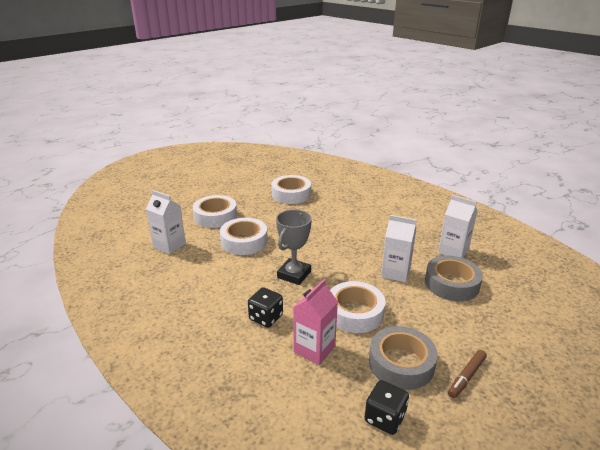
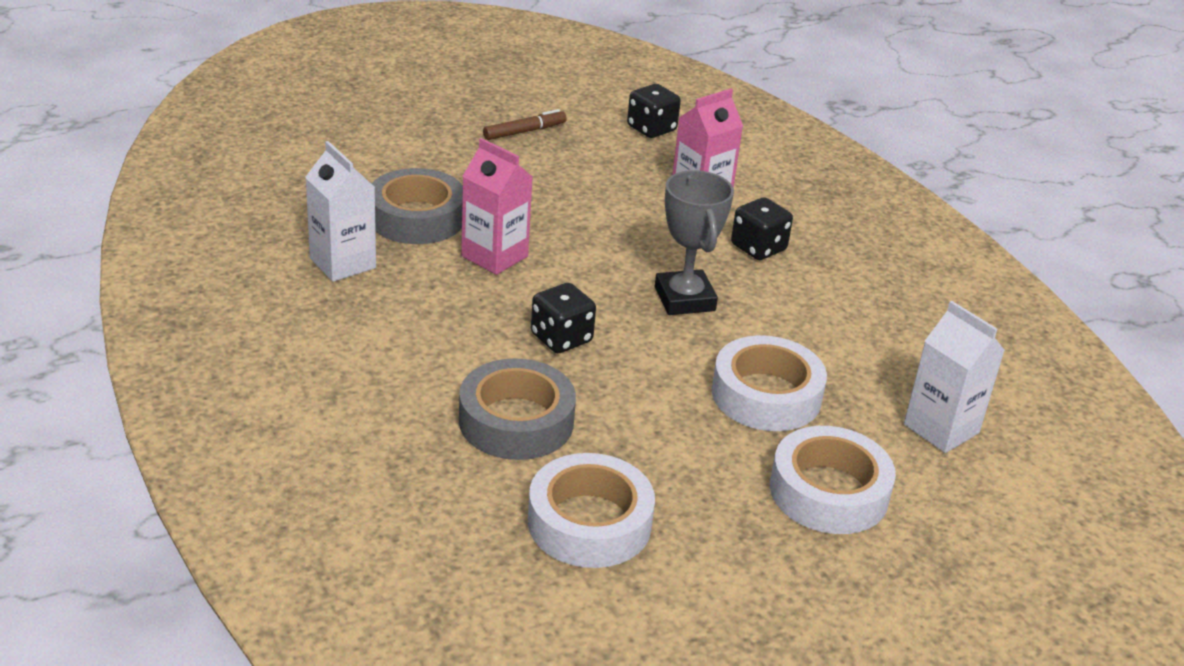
camera: 165 degrees left, 5 degrees up
(294, 274) = (684, 299): grey trophy -> grey trophy turned 60 degrees counterclockwise
(337, 243) = (561, 338): none -> black dice
(355, 312) = (614, 221): white tape -> none
(395, 273) = (494, 256): white carton -> pink carton
(401, 363) = (593, 159): grey tape -> grey tape (516, 421)

